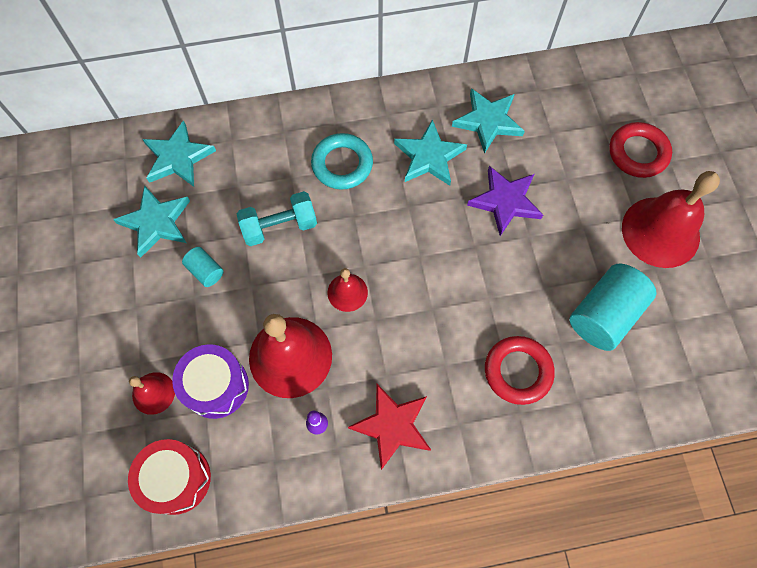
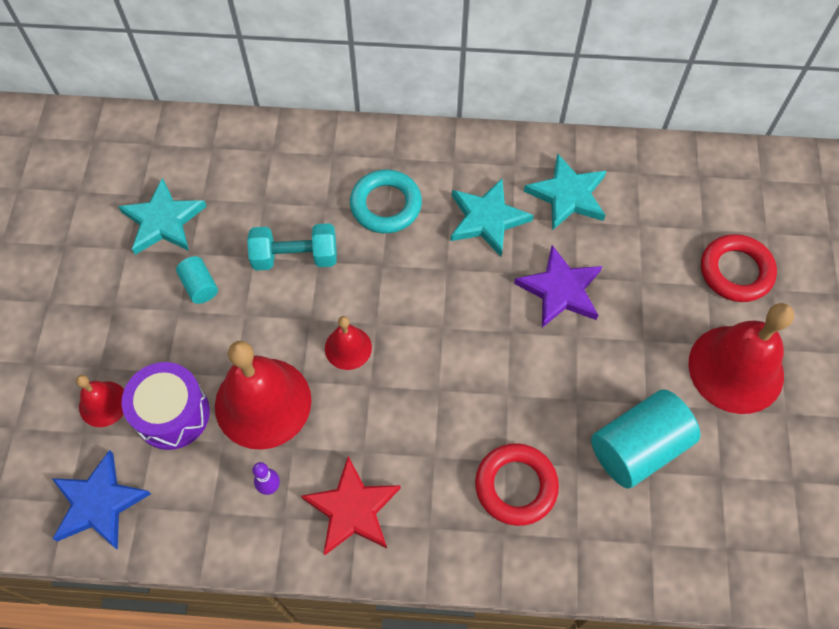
camera: 15 degrees right, 5 degrees down
(176, 479) = (99, 503): red drum -> blue star
(178, 157) = (208, 156): turquoise star -> none

